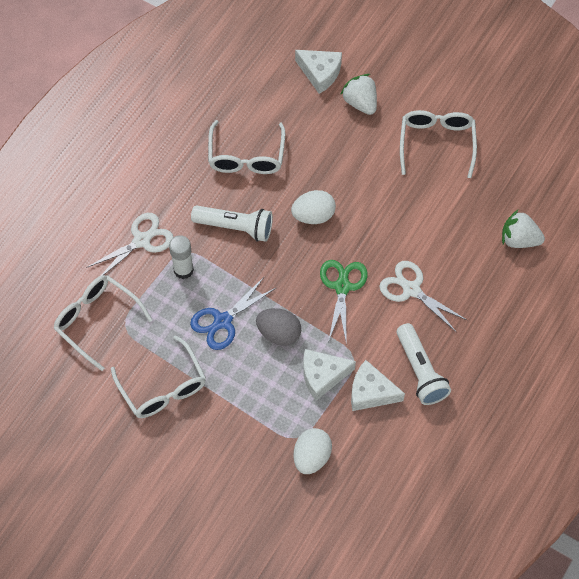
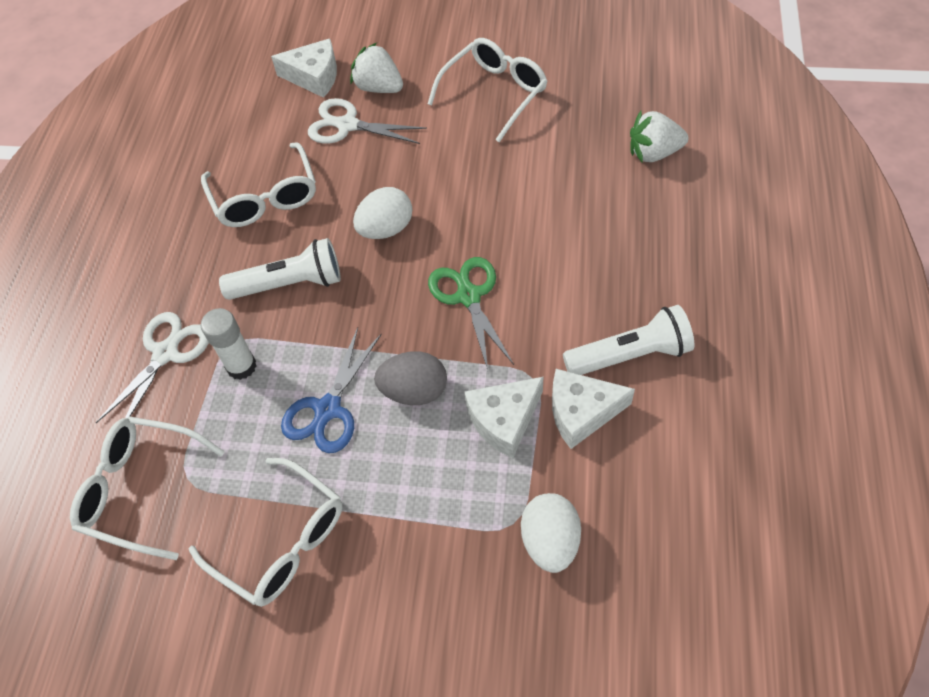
camera: 20 degrees left, 5 degrees down
(411, 289) = (558, 262): white scissors -> white scissors (347, 125)
(420, 371) = (630, 355): white flashlight -> white flashlight turned 60 degrees counterclockwise
(436, 144) = (494, 94): white glasses -> white glasses turned 60 degrees clockwise

